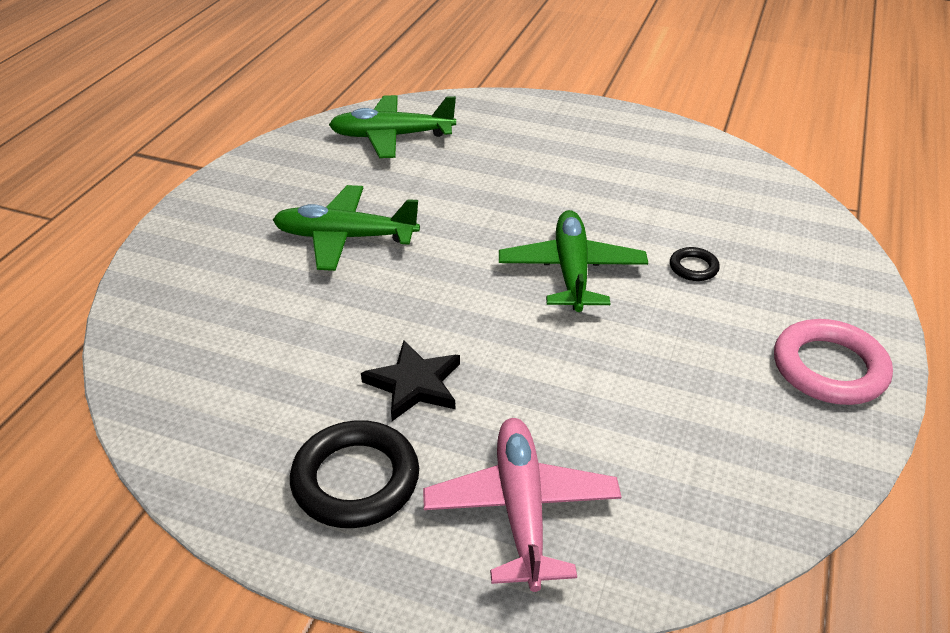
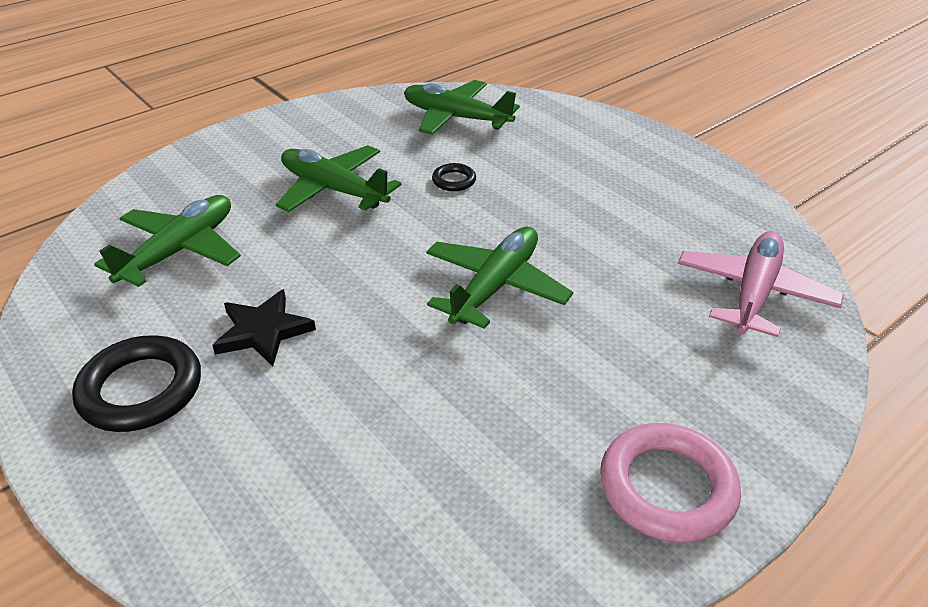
camera: 30 degrees right, 0 degrees up
(252, 345) = (180, 250): none -> green plane
(521, 508) = (237, 478): pink plane -> pink plane (754, 293)
(693, 267) = (620, 327): black ring -> black ring (454, 180)

